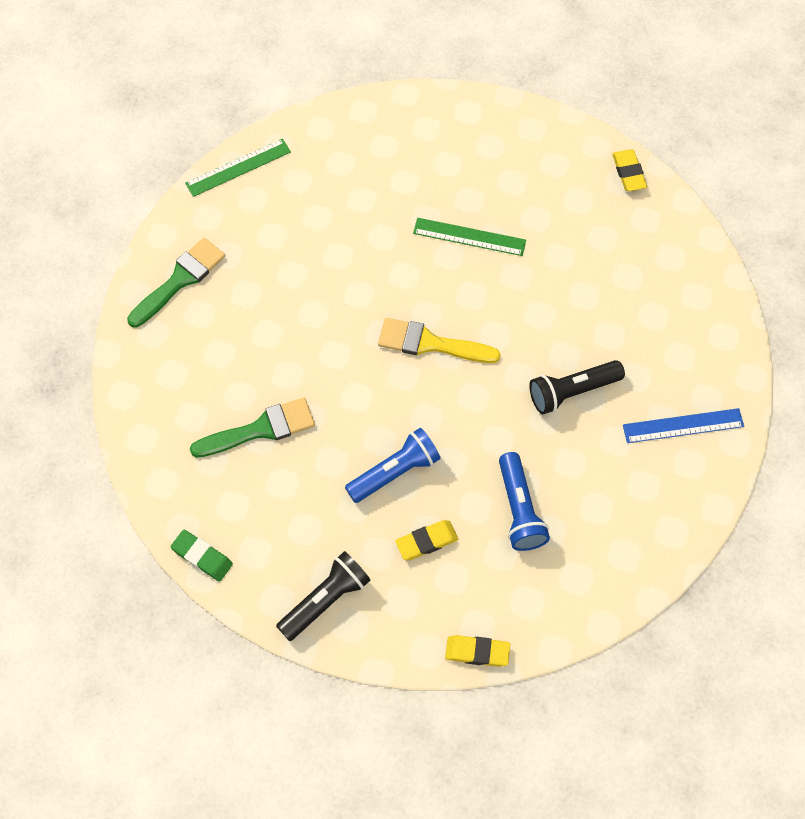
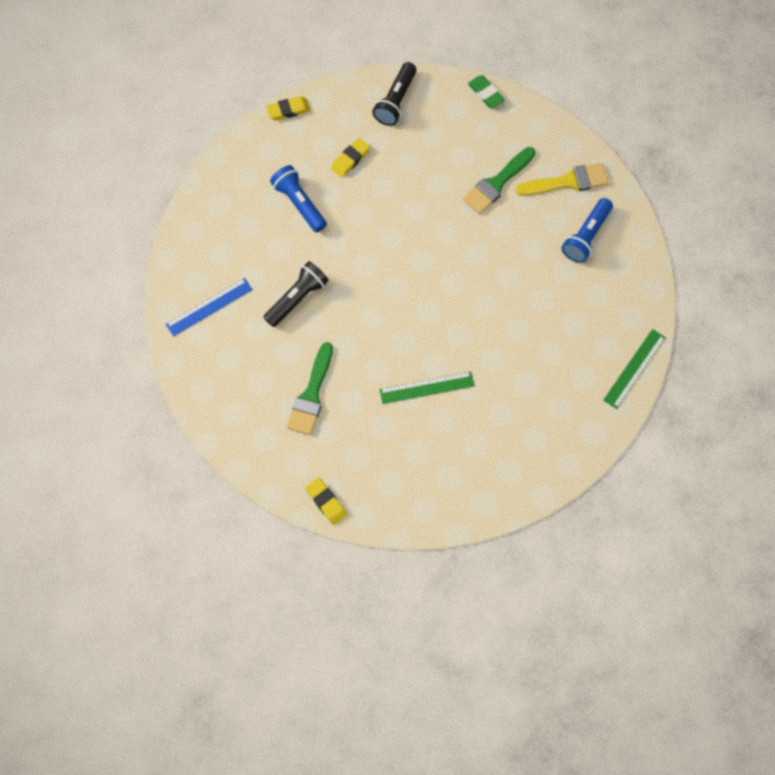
camera: 155 degrees right, 5 degrees up
(180, 280) = (617, 261): green brush -> green brush (311, 395)
(202, 557) = (485, 94): green eraser -> green eraser turned 45 degrees clockwise
(395, 472) = (392, 193): blue flashlight -> blue flashlight (586, 236)
(430, 343) = (414, 291): yellow brush -> yellow brush (568, 181)

